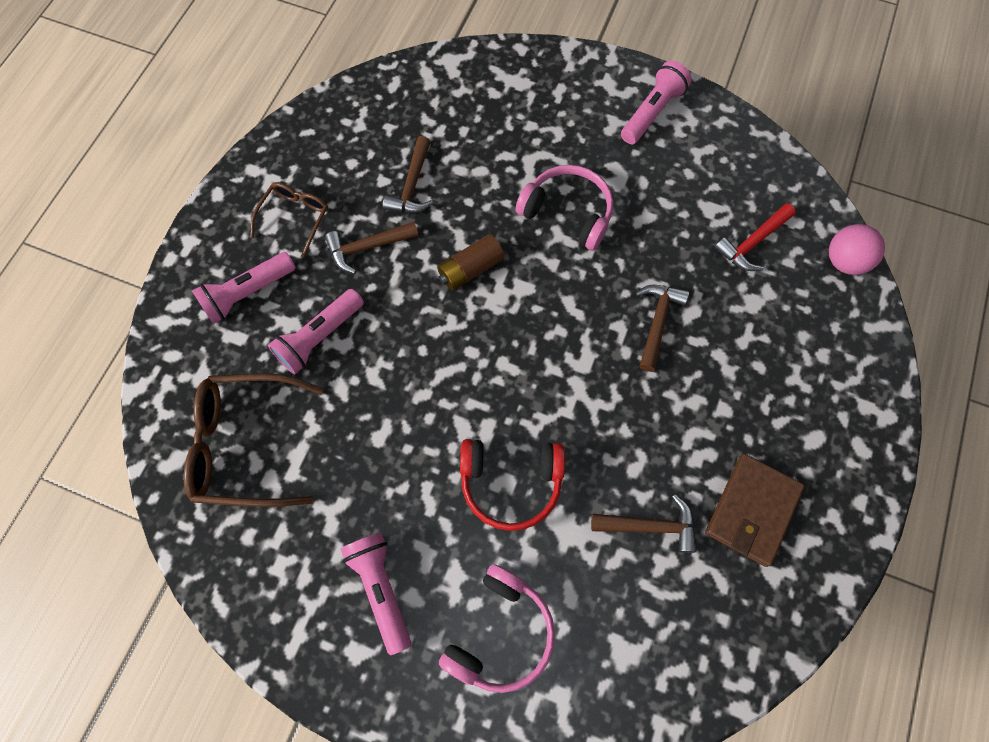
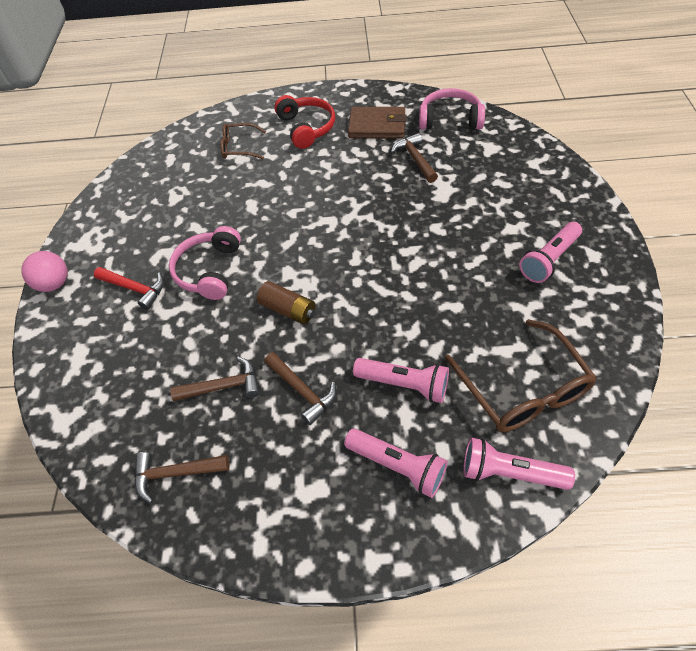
camera: 110 degrees left, 15 degrees down
(295, 218) = (299, 469): brown glasses -> brown glasses (239, 147)
(501, 633) = (524, 196): pink headphones -> pink headphones (450, 119)
(511, 483) = (435, 225): red headphones -> red headphones (306, 128)
(652, 112) = (93, 254): pink flashlight -> pink flashlight (510, 473)
(657, 322) = (279, 196): brown hammer -> brown hammer (175, 473)
(752, 243) = (195, 171): red hammer -> red hammer (135, 289)
(844, 261) = (192, 131): pink ball -> pink ball (54, 284)

